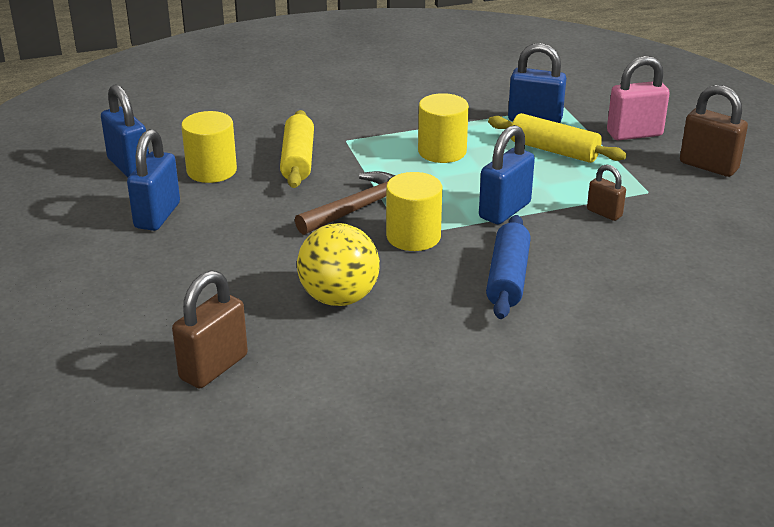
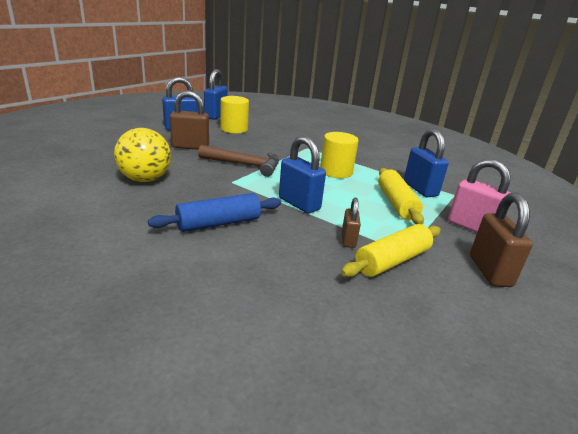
camera: 50 degrees right, 5 degrees down
(213, 367) = (52, 166): brown padlock -> brown padlock (190, 147)
(298, 160) = (270, 142): yellow rolling pin -> yellow rolling pin (392, 261)
(413, 236) = (233, 184): yellow cylinder -> none
(504, 210) = (299, 204): blue padlock -> blue padlock turned 45 degrees clockwise

